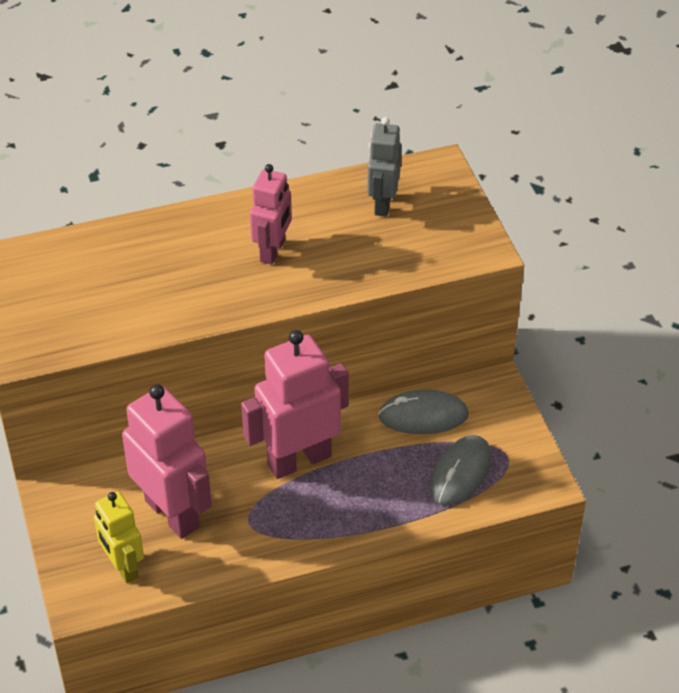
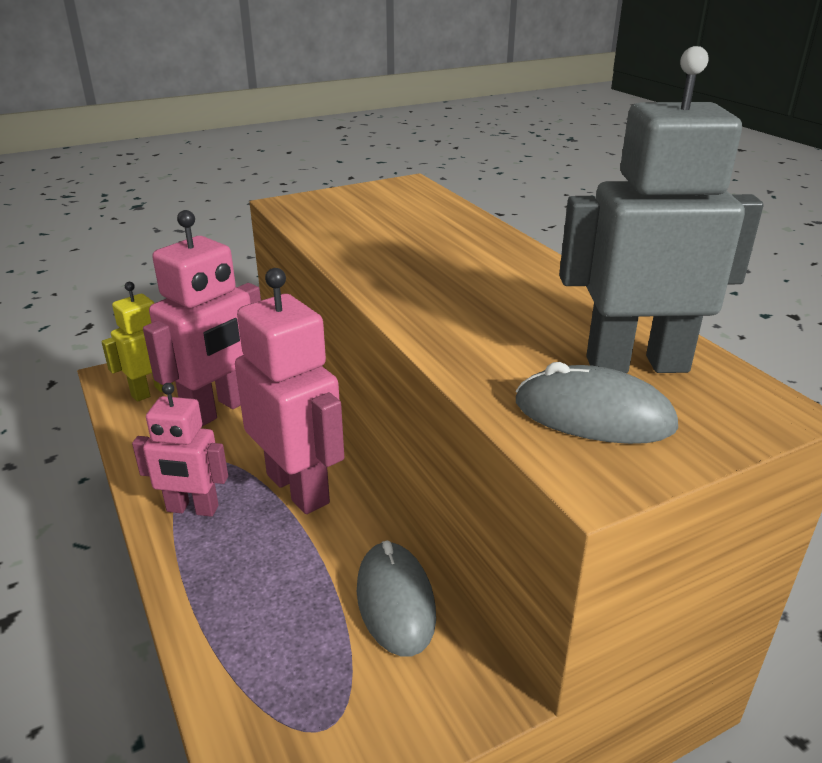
camera: 80 degrees right, 15 degrees down
(273, 251) = (487, 297): pink robot -> pink robot (192, 509)
(382, 204) = (636, 364): grey robot -> grey robot, size x1.66
(460, 473) = (284, 661): grey mouse -> grey mouse (593, 415)

